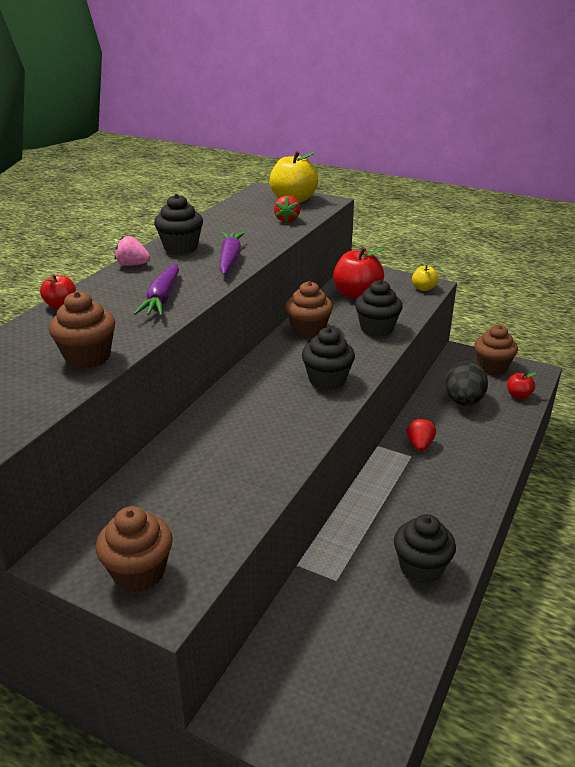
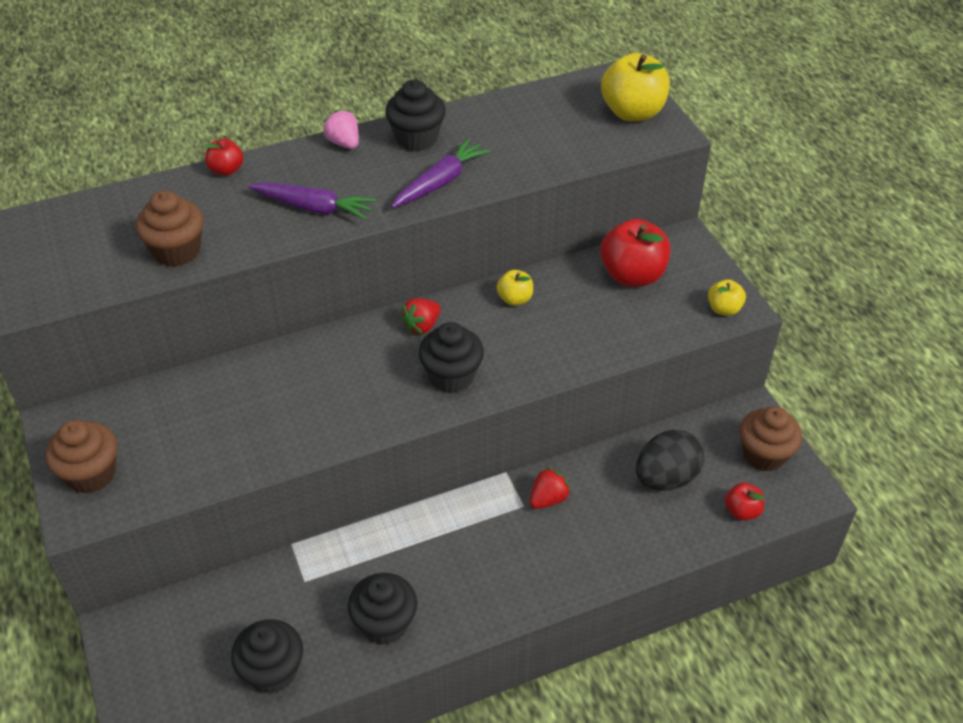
camera: 40 degrees right, 15 degrees up
(162, 298) = (314, 208): purple carrot -> purple carrot turned 120 degrees counterclockwise
(287, 220) = (579, 146): red strawberry -> red strawberry (422, 326)
(308, 330) = (515, 299): brown cupcake -> yellow apple
(376, 328) = (588, 338): black cupcake -> black cupcake (272, 671)

